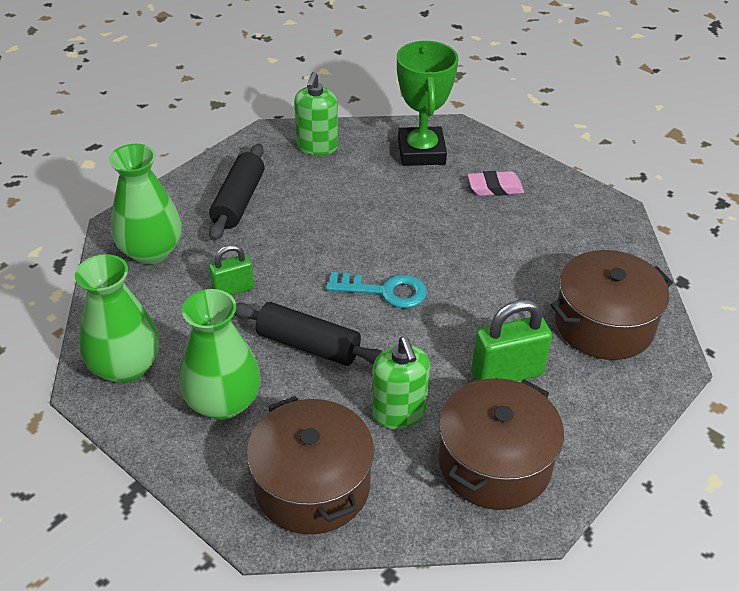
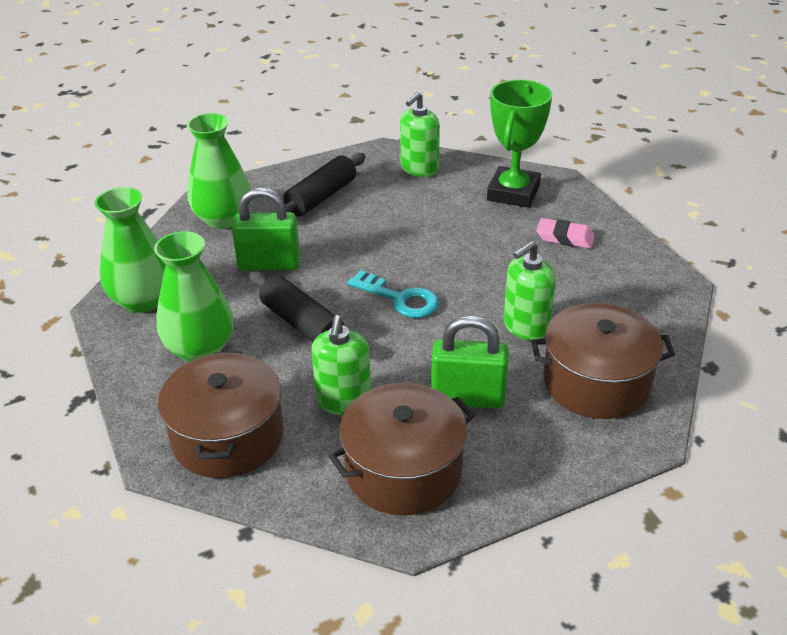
camera: 25 degrees right, 5 degrees down
(233, 289) = (269, 264): green padlock -> green padlock, size x1.61
(514, 287) = (526, 326): none -> green soap dispenser

